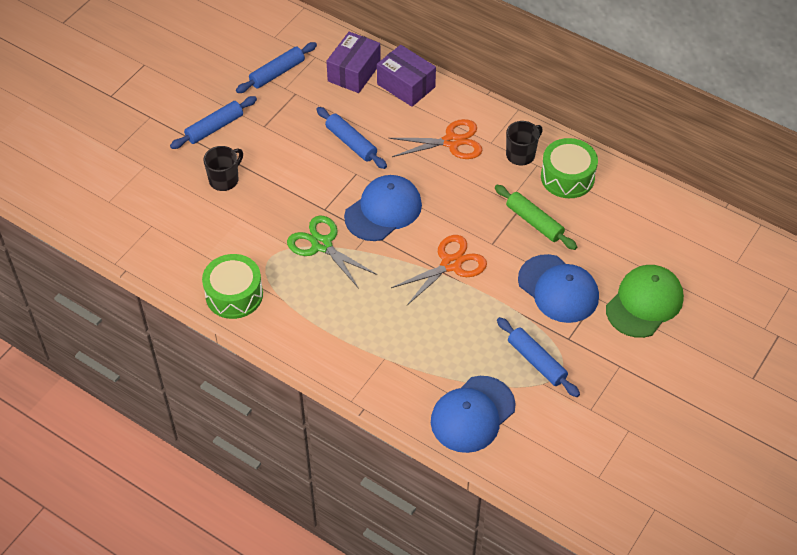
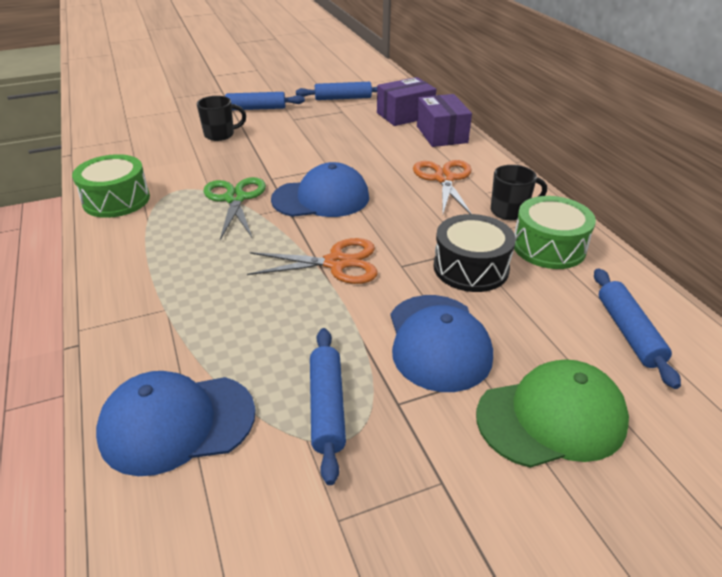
camera: 35 degrees right, 15 degrees down
(351, 143) = (350, 149): blue rolling pin -> blue rolling pin (628, 332)
(451, 142) = (444, 179): orange scissors -> orange scissors turned 120 degrees counterclockwise
(534, 222) = (471, 268): green rolling pin -> black drum

